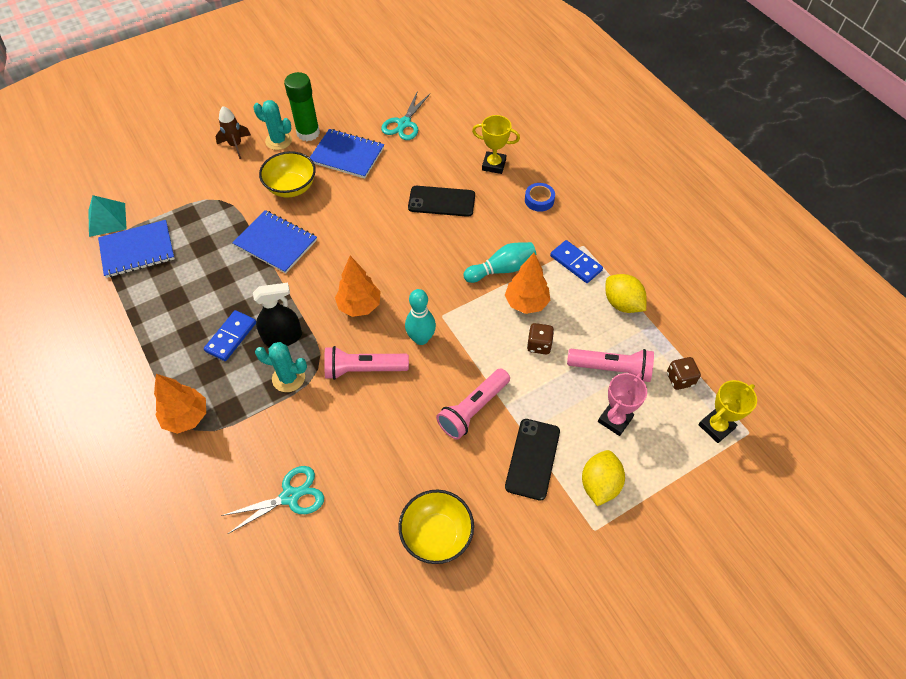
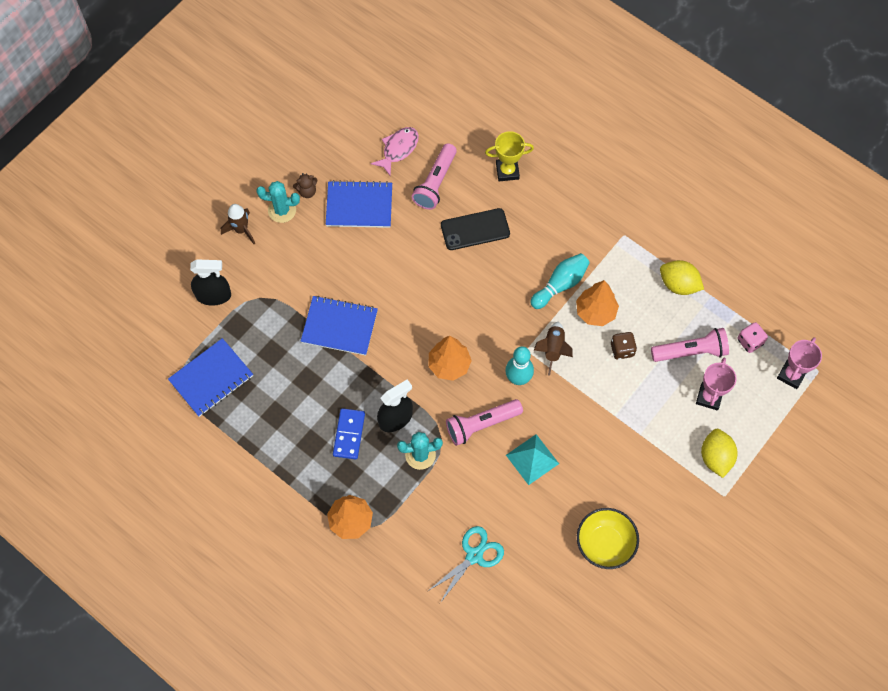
camera: 20 degrees left, 10 degrees up
(107, 219) = (161, 355): turquoise pyramid -> turquoise pyramid (532, 459)
(181, 187) = (213, 295): none -> black spray bottle
(291, 187) = (323, 261): yellow bowl -> none
(308, 133) = (307, 191): green glue stick -> brown teddy bear
(404, 124) = (398, 149): turquoise scissors -> pink fish
(468, 323) = (553, 349): none -> brown rocket
(473, 409) = (590, 428): pink flashlight -> pink flashlight (435, 183)
(532, 459) = (655, 454): black phone -> none
(539, 200) = (565, 198): blue tape -> none
(575, 263) = (624, 256): blue domino -> none
(680, 379) = (750, 341): brown dice -> pink dice
(716, 427) = (791, 375): yellow trophy -> pink trophy

